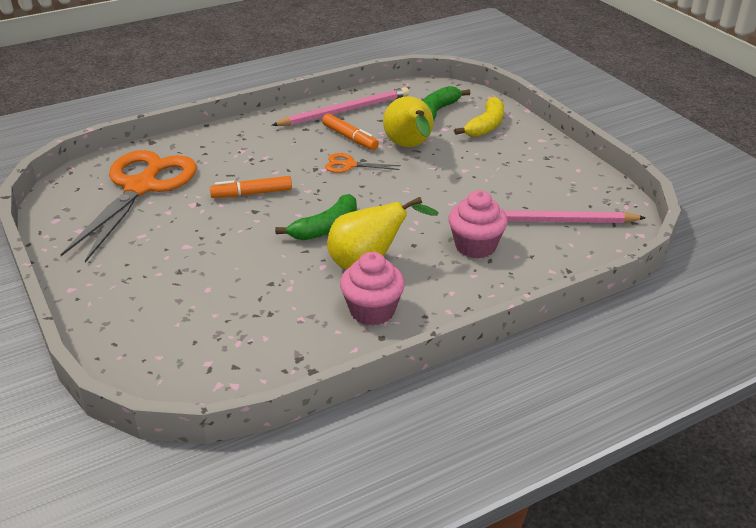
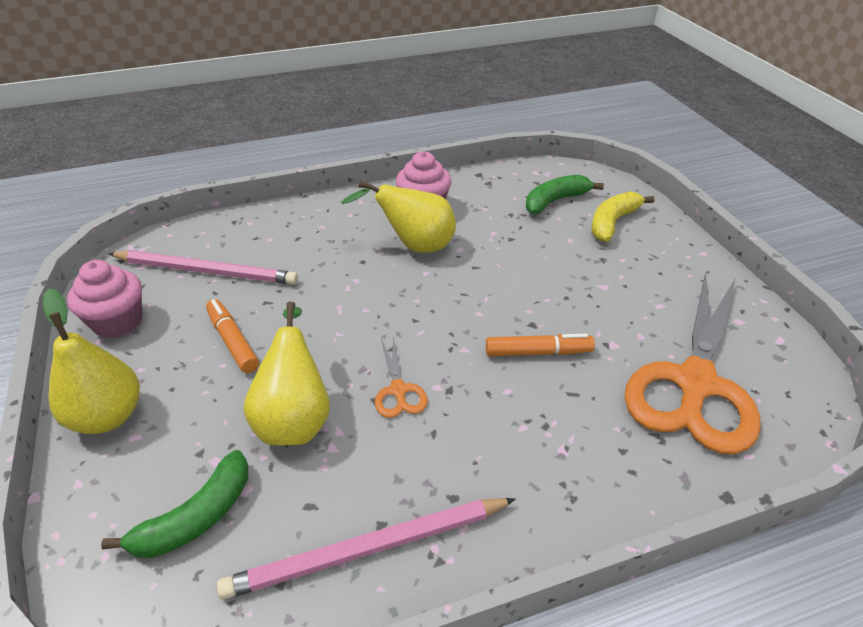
camera: 170 degrees left, 5 degrees up
(325, 228) = (450, 291): green banana -> green banana (555, 201)
(349, 165) = (398, 390): orange scissors -> orange scissors turned 60 degrees clockwise
(350, 138) = (381, 457): orange marker -> orange marker (232, 341)
(475, 246) = (302, 252): pink cupcake -> pink cupcake (117, 322)
(486, 126) = (142, 458): yellow banana -> yellow banana (612, 222)
(524, 138) = (107, 416): none -> yellow pear

